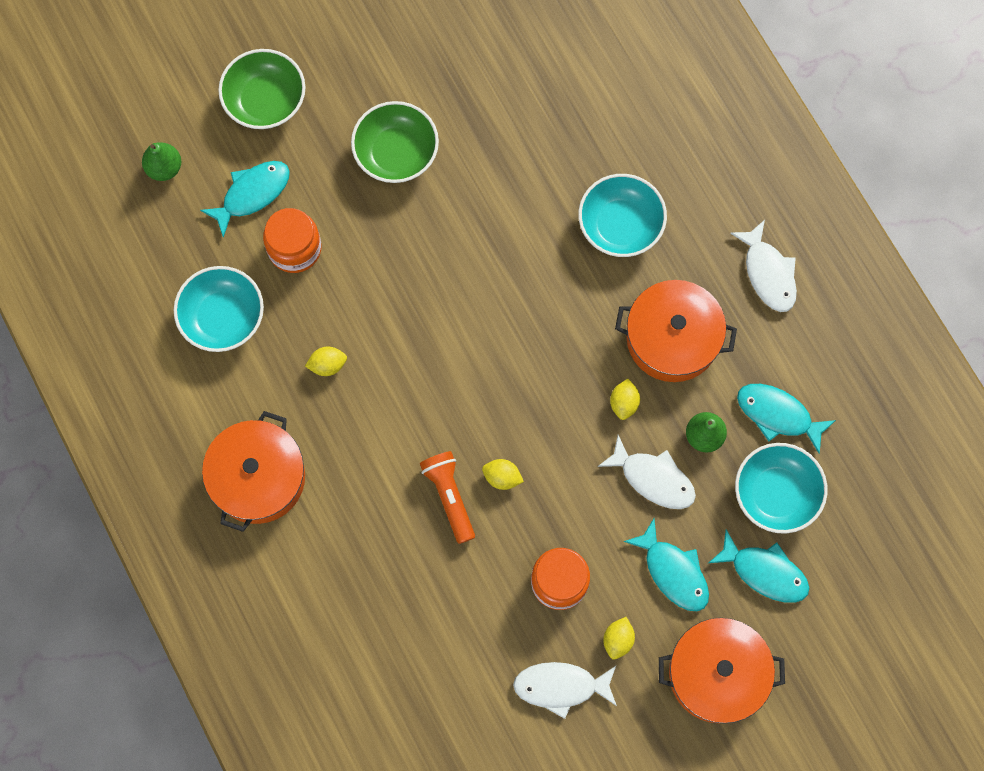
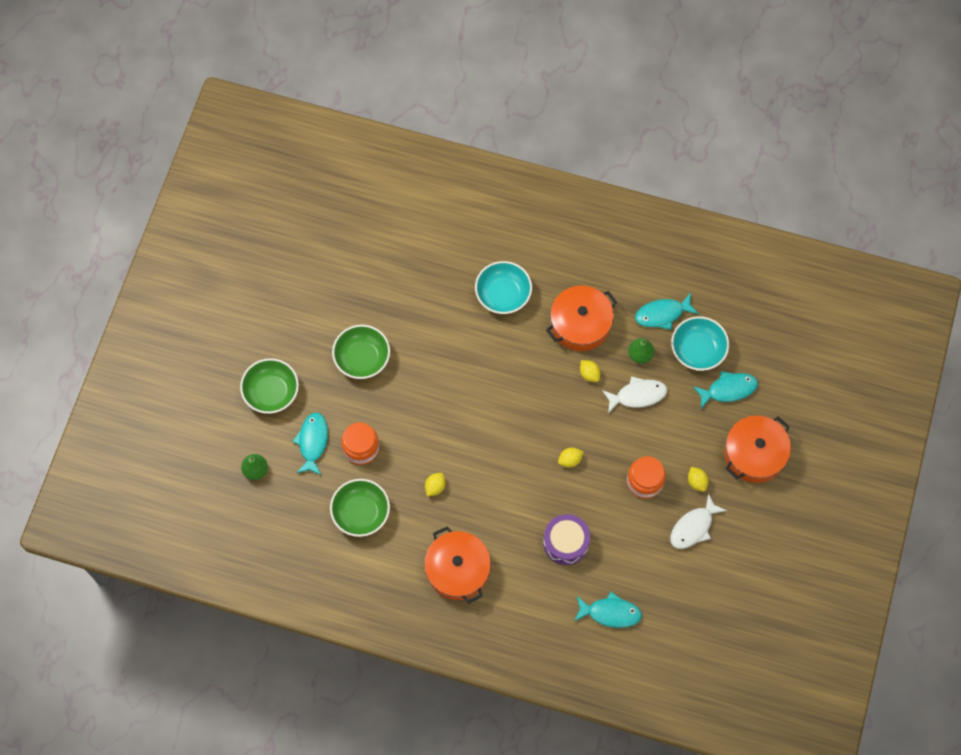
camera: 45 degrees left, 5 degrees down
(223, 317) = (361, 512): turquoise bowl -> green bowl
(402, 563) = (566, 542): none -> purple drum
(449, 497) = (555, 492): orange flashlight -> none
(673, 572) = (689, 428): turquoise fish -> turquoise fish (610, 613)
(768, 273) = (592, 254): white fish -> none

